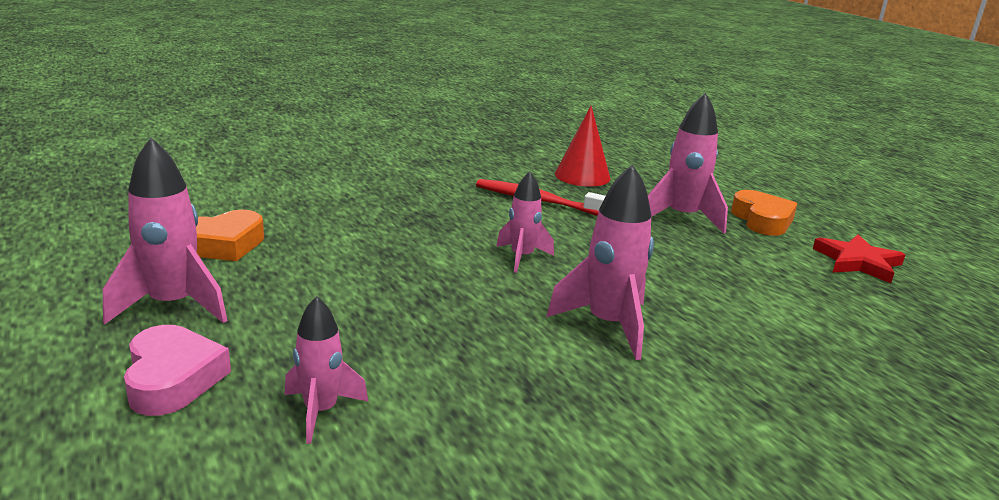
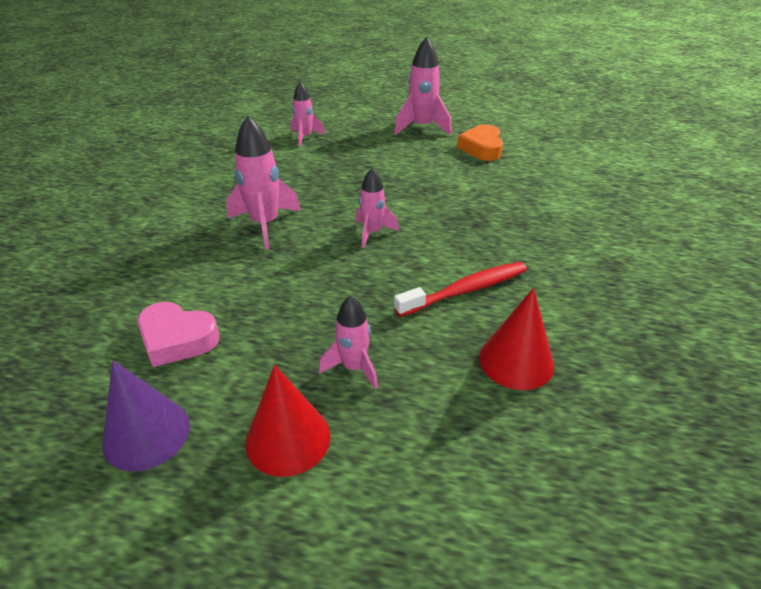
camera: 130 degrees right, 15 degrees up
(173, 379) = (362, 119): pink heart -> pink heart (177, 339)
(682, 218) = (353, 367): pink rocket -> pink rocket, size x0.63
(762, 220) = (288, 438): orange heart -> red cone
(858, 262) = (146, 434): red star -> purple cone

